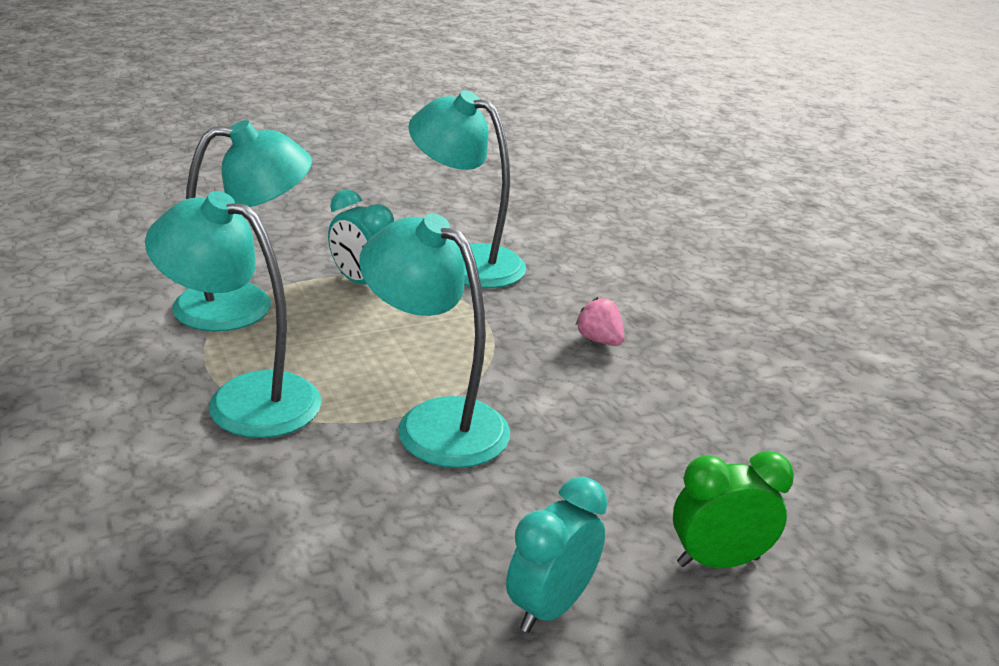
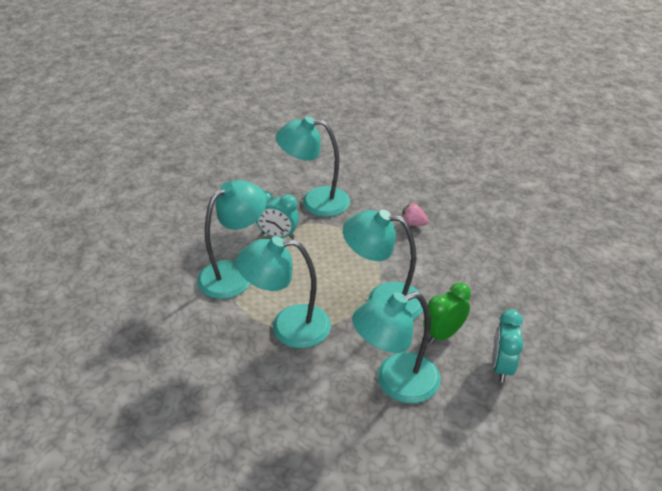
camera: 25 degrees left, 10 degrees up
(328, 545) = (395, 382): none -> turquoise lamp
(718, 561) = (543, 316): green clock -> green clock (443, 334)

